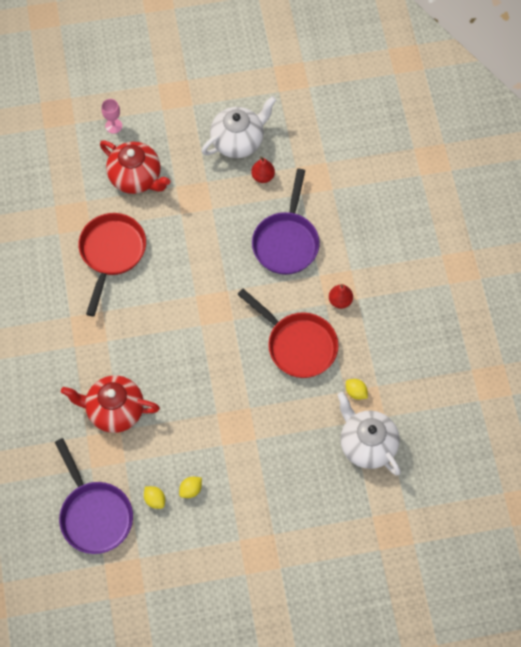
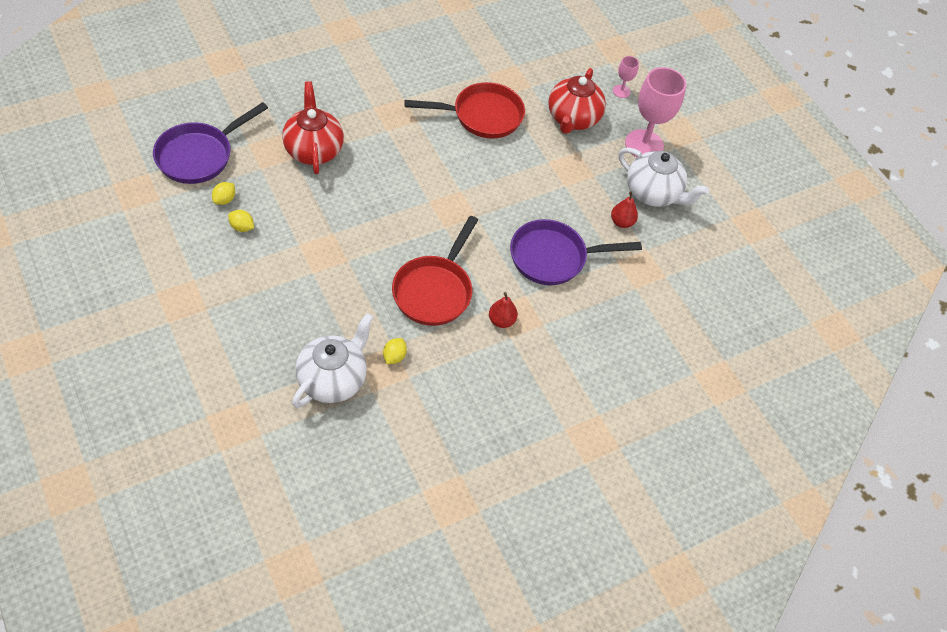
camera: 65 degrees right, 10 degrees down
(182, 129) = (644, 145): none -> pink goblet

